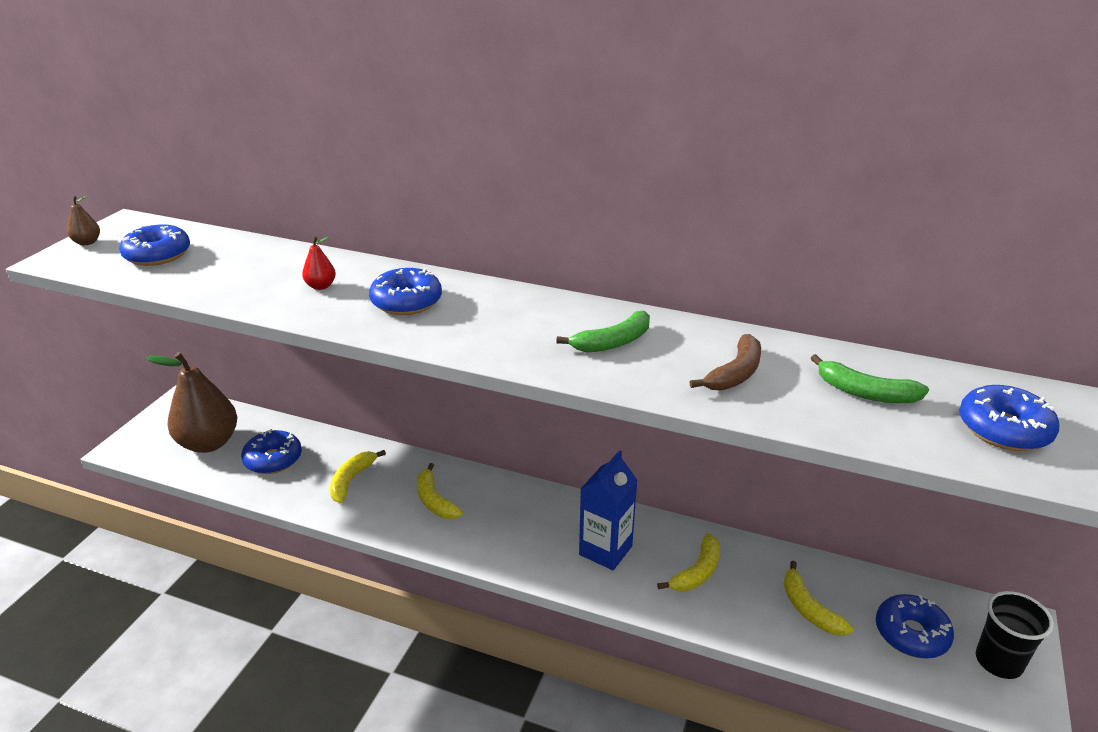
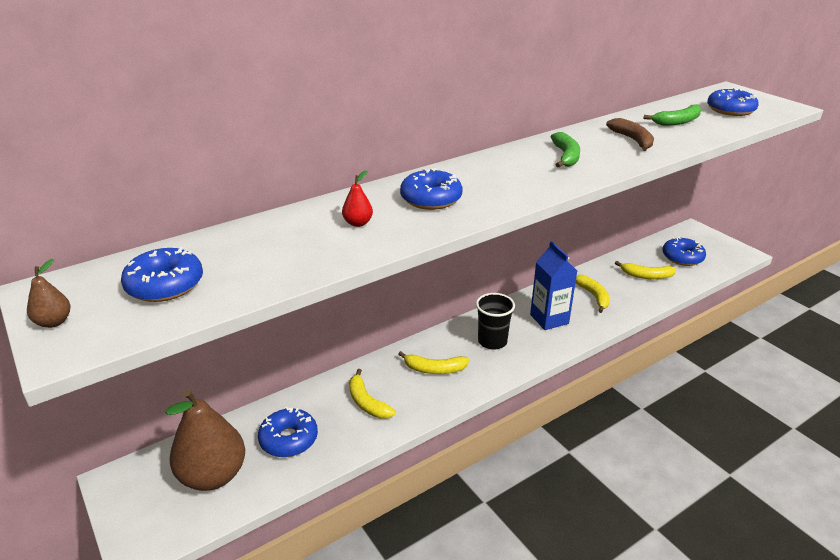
camera: 55 degrees left, 0 degrees up
(998, 661) = (713, 245): black cup -> black cup (492, 341)

